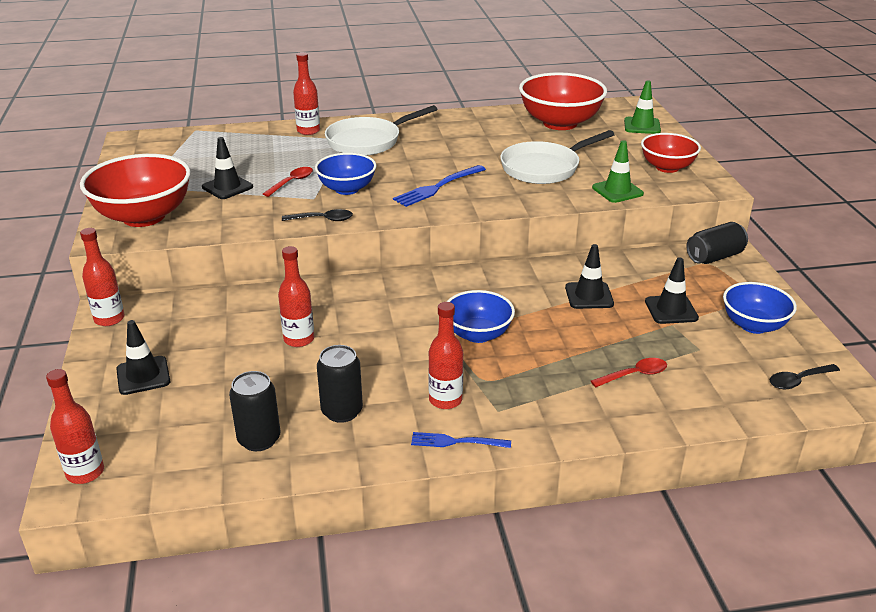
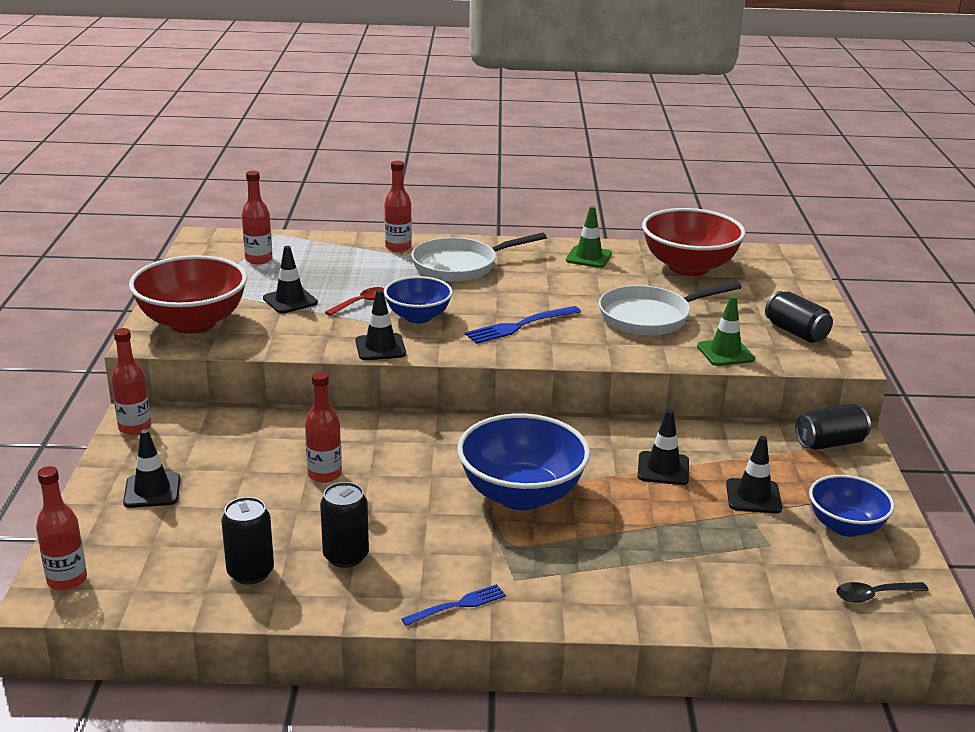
camera: 10 degrees right, 5 degrees down
(323, 219) = (380, 347): black spoon -> black traffic cone
(445, 400) = (461, 560): red bottle -> red bottle (258, 259)
(456, 442) = (457, 605): blue fork -> blue fork turned 135 degrees clockwise
(478, 334) = (521, 494): blue bowl -> blue bowl, size x1.63
(634, 375) = (682, 562): red spoon -> none
(642, 126) = (786, 280): green traffic cone -> green traffic cone (588, 257)
(667, 167) = (796, 332): red bowl -> black can

